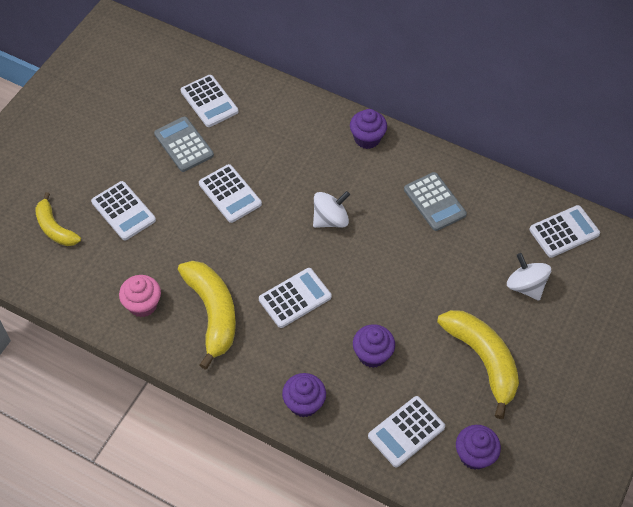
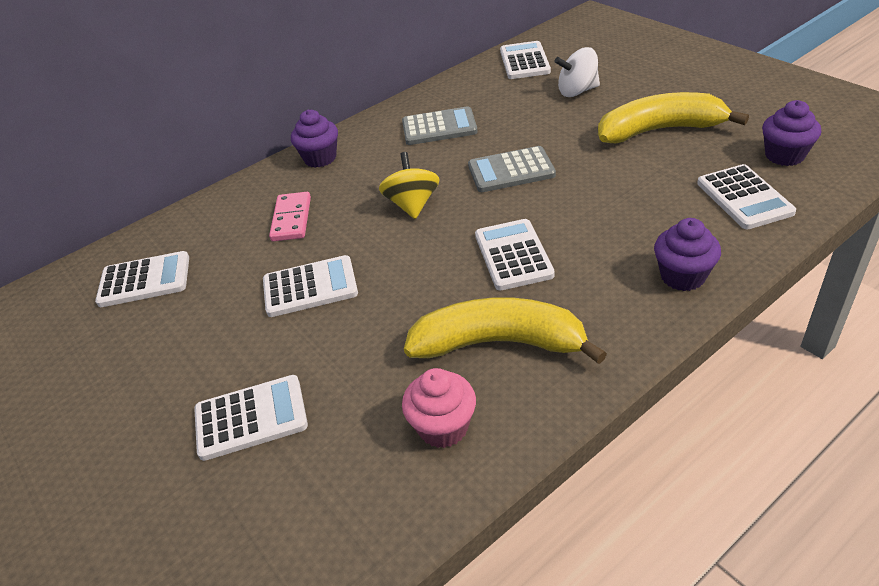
camera: 60 degrees left, 15 degrees down
(55, 228) = (213, 531): yellow banana -> none
(184, 144) = (190, 320): grey calculator -> grey calculator (511, 170)
(292, 153) = (291, 219): none -> pink domino
(330, 219) = (412, 205): white spinning top -> yellow spinning top
(372, 354) = (625, 205): purple cupcake -> none

